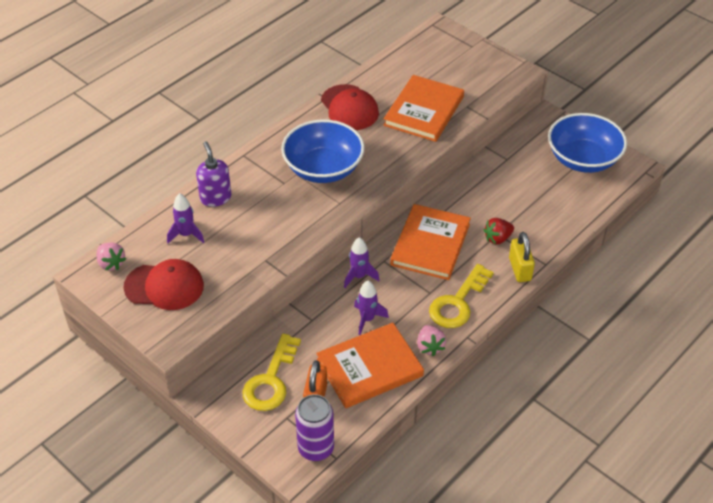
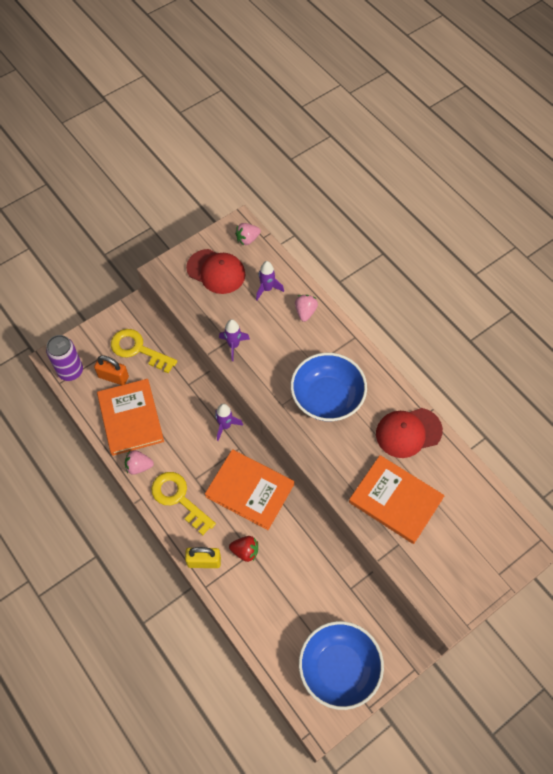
camera: 100 degrees right, 15 degrees up
(164, 286) = (216, 271): red cap -> red cap turned 75 degrees counterclockwise
(215, 198) = (305, 312): purple soap dispenser -> pink strawberry
(367, 319) = (178, 424): purple rocket -> purple rocket (233, 345)
(497, 238) = (245, 551): red strawberry -> red strawberry turned 120 degrees clockwise

